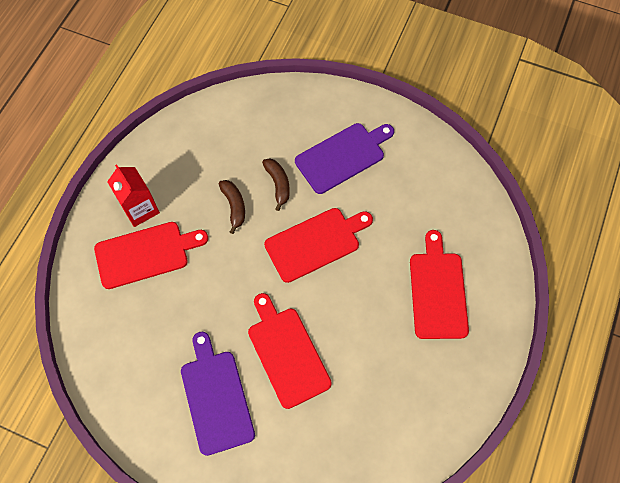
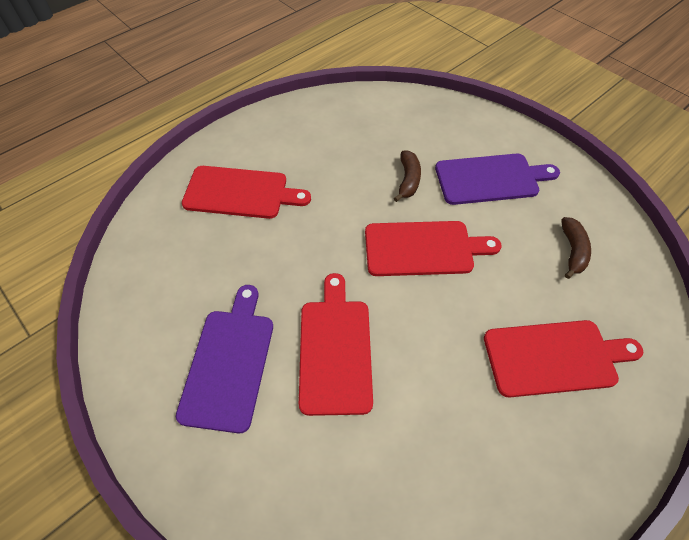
camera: 25 degrees right, 10 degrees down
(140, 209) = (258, 153): red carton -> none
(234, 206) = (352, 184): brown banana -> brown banana (572, 251)
(438, 291) = (554, 357): red cutting board -> red cutting board turned 60 degrees clockwise

